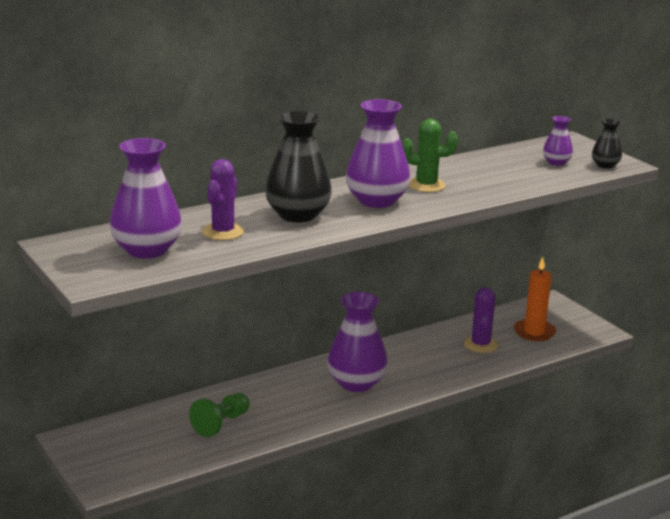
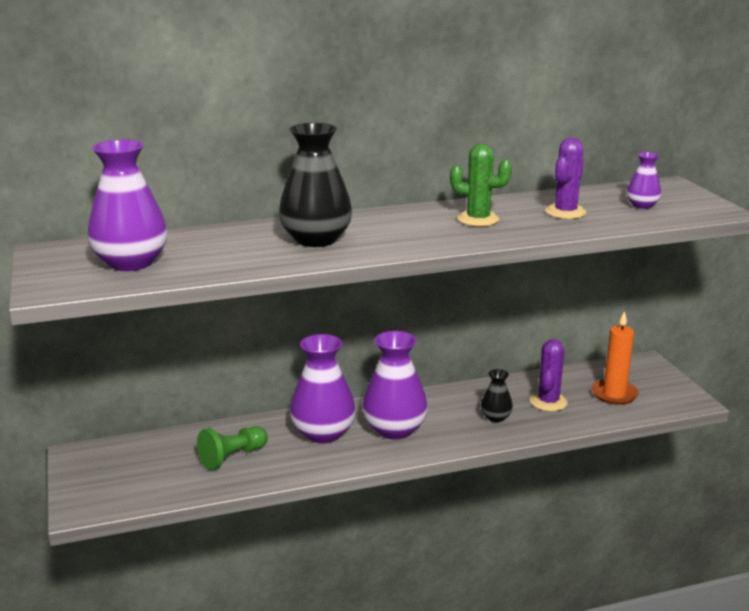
camera: 15 degrees right, 0 degrees up
(223, 232) = (223, 251): purple cactus -> purple cactus (565, 212)
(377, 201) = (412, 231): purple vase -> purple vase (323, 433)
(605, 165) = (699, 212): black vase -> black vase (495, 417)

